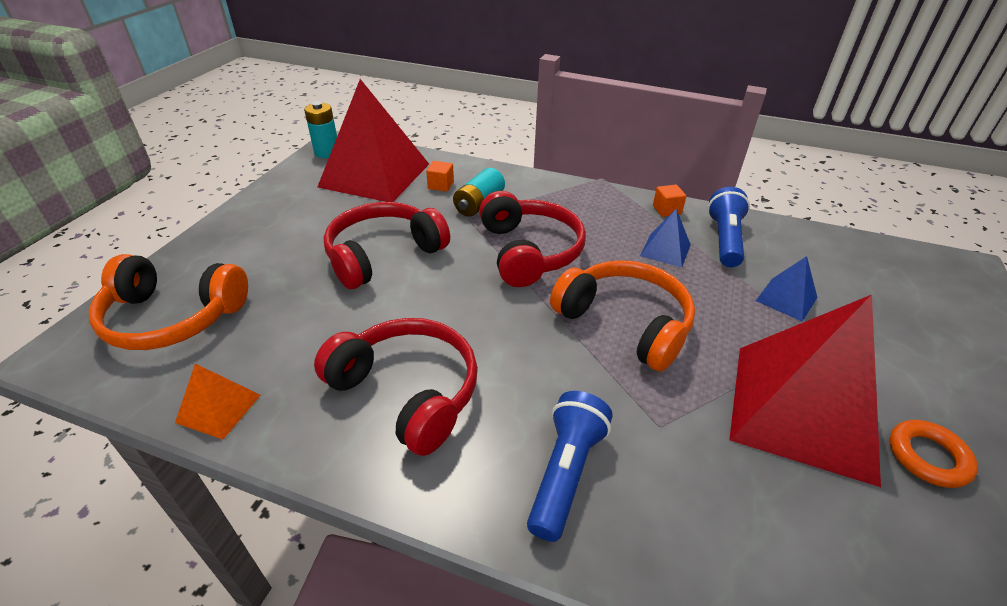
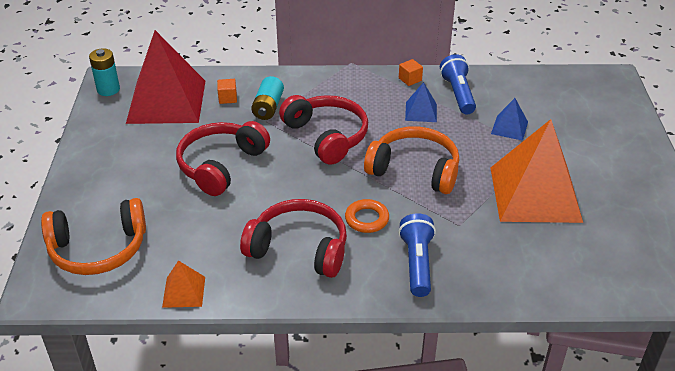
camera: 20 degrees left, 0 degrees up
(802, 409) = (535, 194): red pyramid -> orange pyramid
(928, 457) = (604, 200): orange ring -> orange ring (367, 219)

